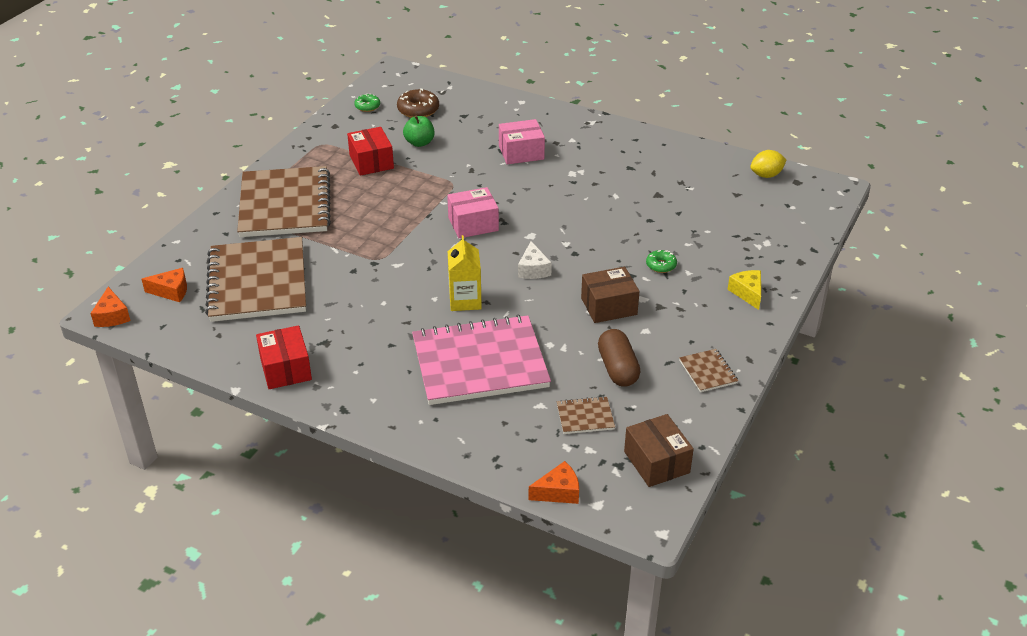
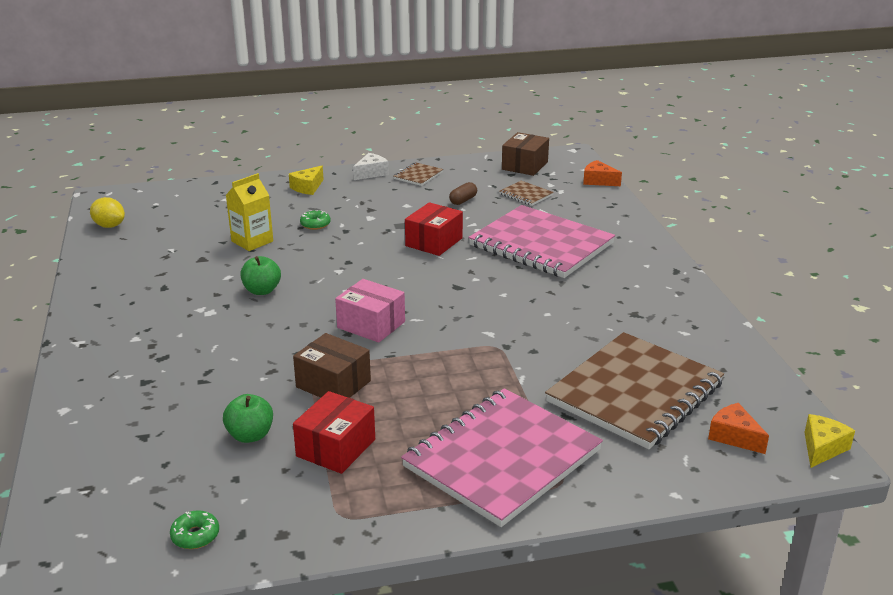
camera: 130 degrees left, 10 degrees down
(112, 316) = (822, 448): orange cheese -> yellow cheese
(284, 205) = (502, 458): brown notebook -> pink notebook
(286, 369) = (690, 314): red box -> red box (434, 242)
(418, 110) = (162, 482): brown donut -> none
(465, 300) = (484, 280): yellow carton -> yellow carton (252, 241)
(521, 152) = (198, 356): pink box -> none
(533, 269) = (398, 269): white cheese -> white cheese (371, 173)
(576, 201) = (262, 290): none -> green apple
(609, 306) = (399, 225): brown box -> brown box (333, 384)
(617, 369) = (463, 200): brown capsule -> brown capsule, size x0.59

